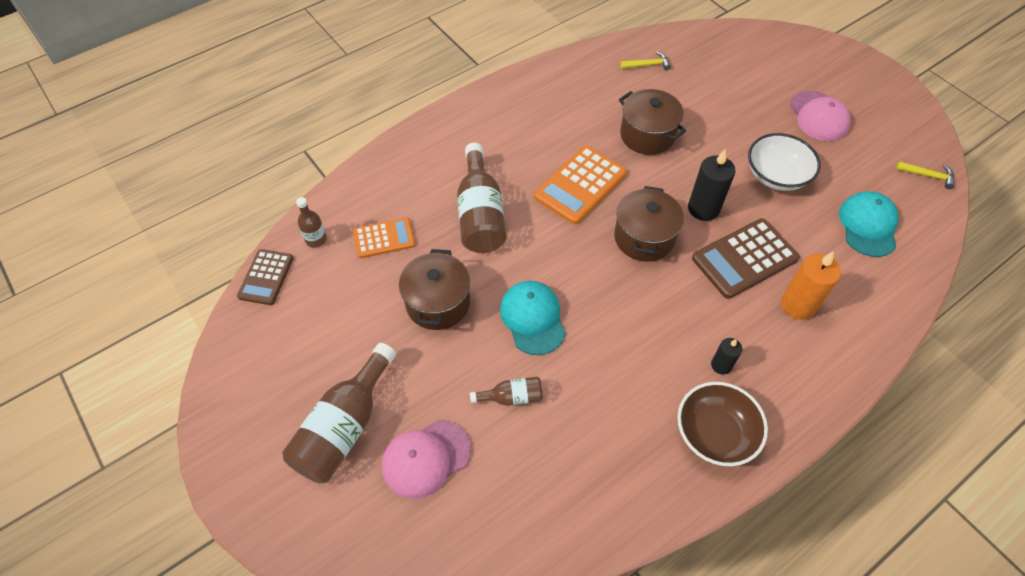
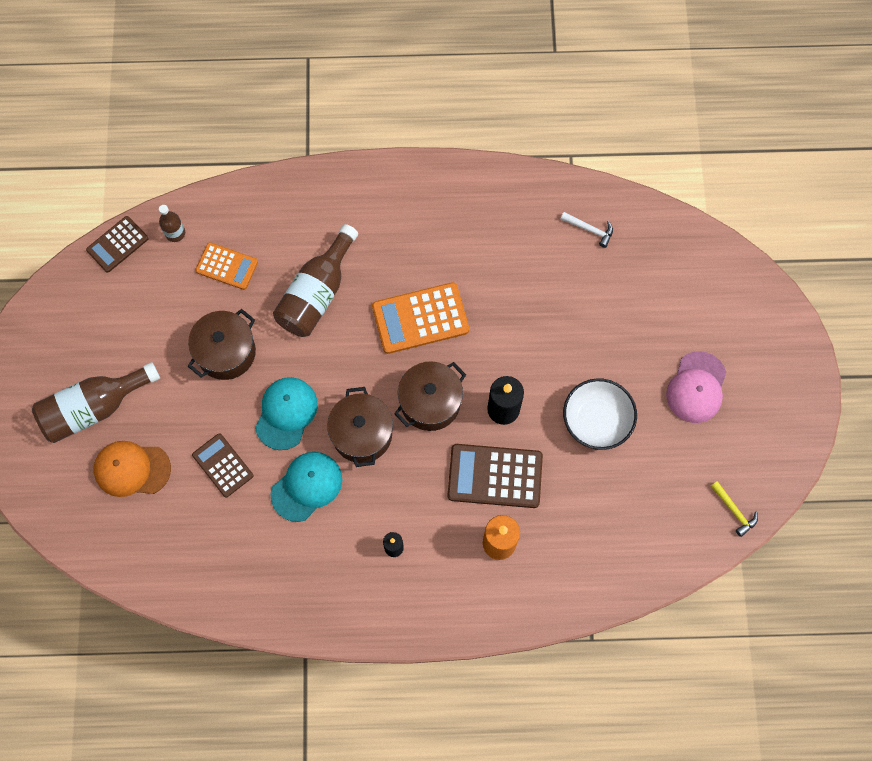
camera: 35 degrees right, 15 degrees up
(426, 458) = (132, 469): pink cap -> orange cap
(512, 397) = (223, 465): brown bottle -> brown calculator
(647, 65) = (589, 229): yellow hammer -> white hammer
(647, 135) = (521, 306): brown pot -> brown pot (362, 434)
(715, 433) = (342, 593): brown bowl -> none
(868, 225) = (628, 518): turquoise cap -> turquoise cap (306, 486)

